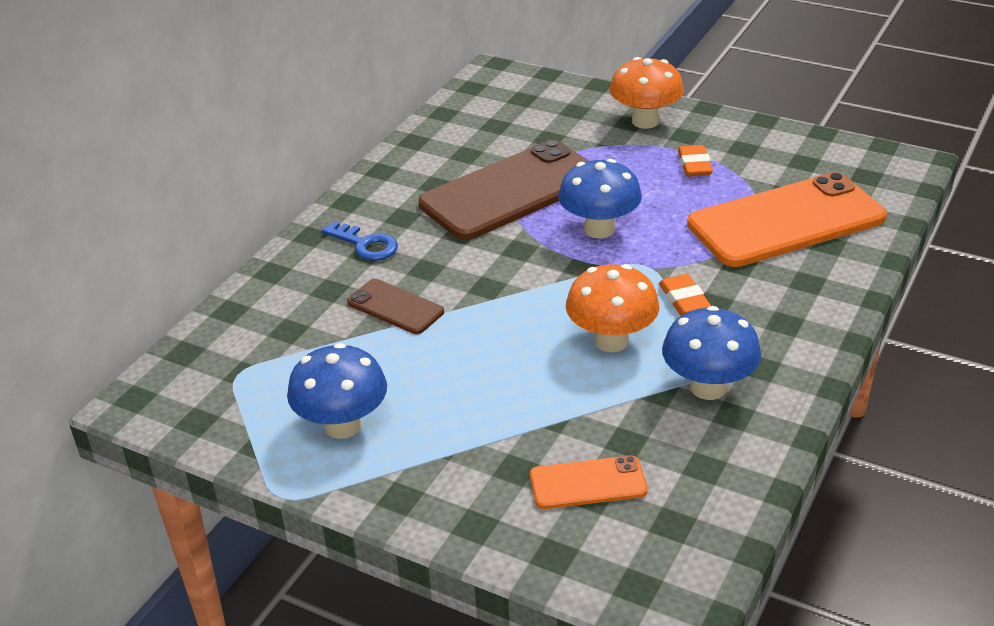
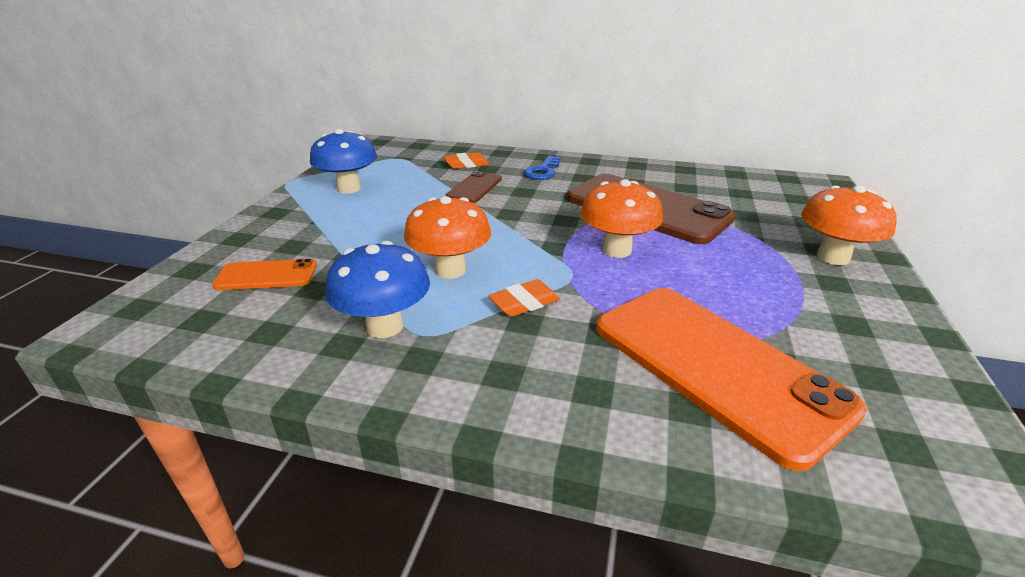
camera: 75 degrees right, 5 degrees down
(588, 483) = (266, 275): orange phone -> orange phone turned 75 degrees counterclockwise
(599, 229) = (616, 250): blue mushroom -> orange mushroom
(694, 165) = (778, 292): orange eraser -> orange eraser (466, 164)

